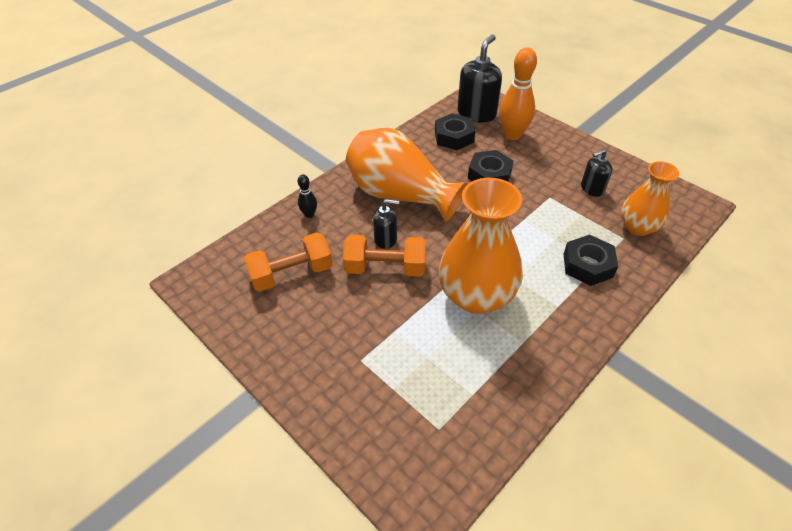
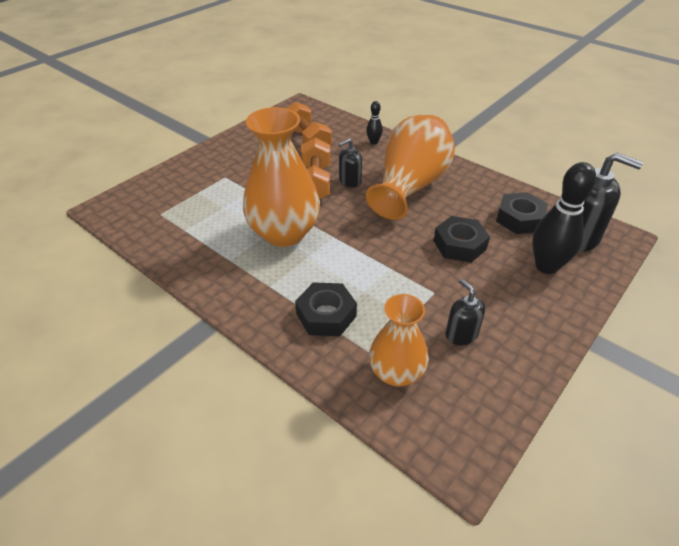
camera: 85 degrees right, 5 degrees down
(385, 239) = (350, 181): black soap dispenser -> black soap dispenser turned 60 degrees clockwise
(512, 135) = (546, 266): orange bowling pin -> black bowling pin

